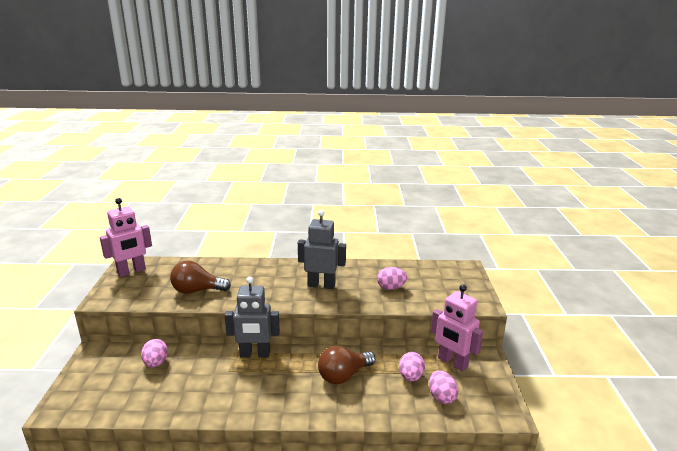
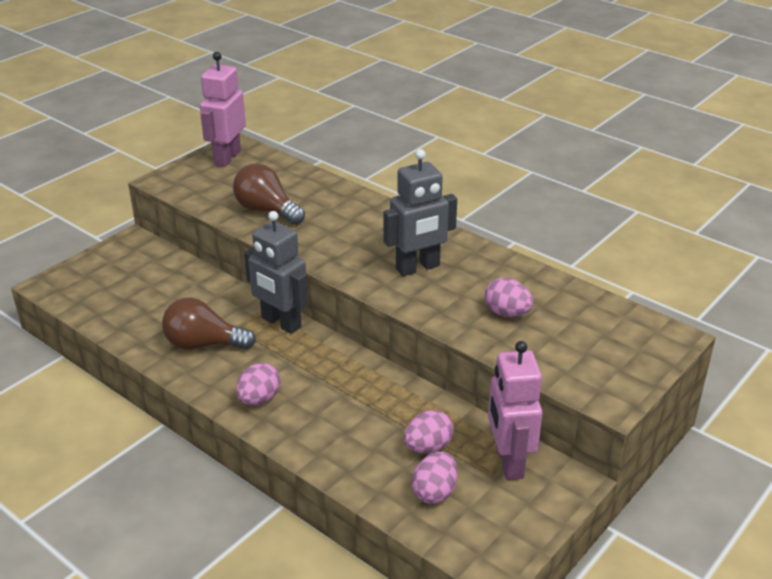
camera: 40 degrees right, 10 degrees up
(131, 271) = (227, 158): pink robot -> pink robot turned 105 degrees clockwise
(156, 363) = (175, 282): pink egg -> pink egg (259, 399)
(321, 285) = (418, 268): grey robot -> grey robot turned 105 degrees clockwise
(343, 375) = (348, 400): brown light bulb -> brown light bulb (203, 344)

